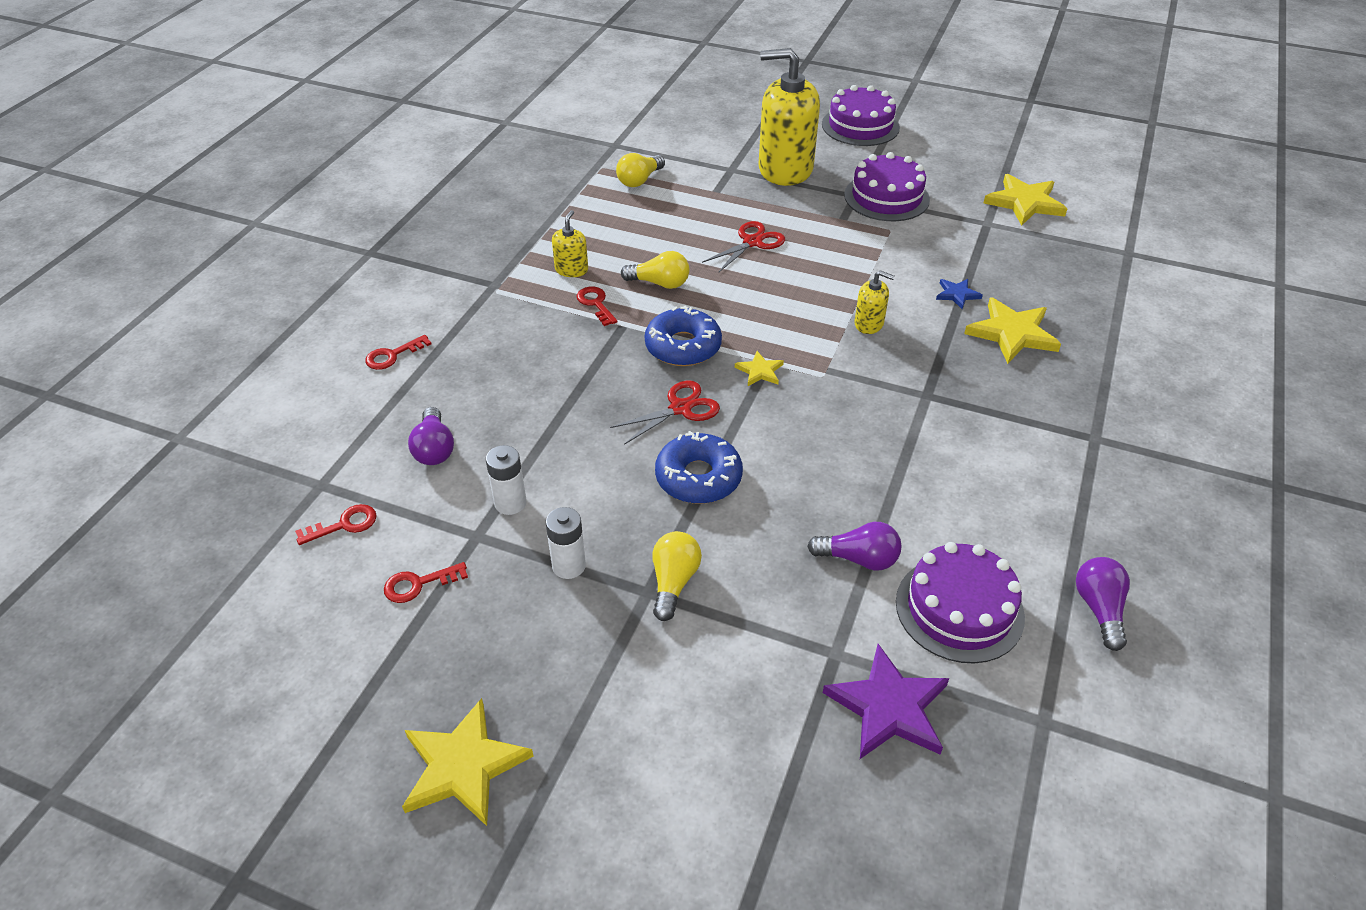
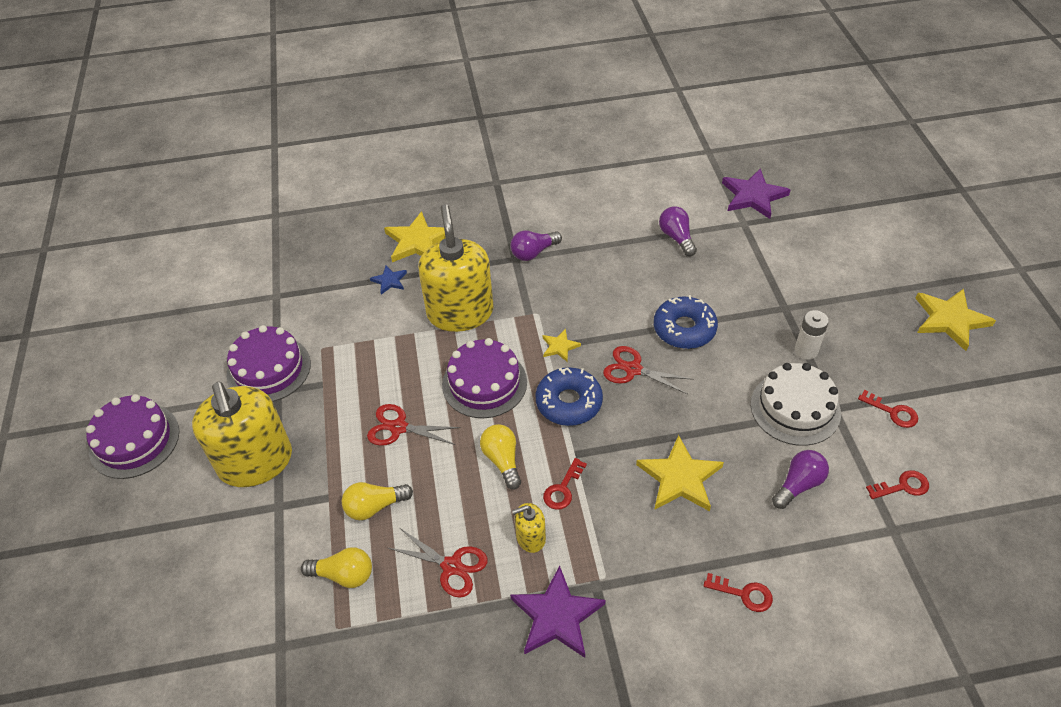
camera: 120 degrees left, 5 degrees up
(344, 525) = (902, 486): red key -> red key turned 135 degrees clockwise
(496, 257) = (556, 616): none -> purple star
(510, 503) = (795, 408): white battery -> white cake
(591, 226) = (452, 566): none -> red scissors
(673, 582) = (768, 300): yellow light bulb -> yellow light bulb (375, 506)
(869, 324) = (460, 312): yellow soap dispenser -> yellow soap dispenser, size x2.26
(959, 609) = (672, 193): purple cake -> purple cake (484, 383)
(1024, 203) = (230, 284): yellow star -> yellow star (679, 478)
(1099, 609) = (625, 151): purple light bulb -> purple light bulb (533, 252)

